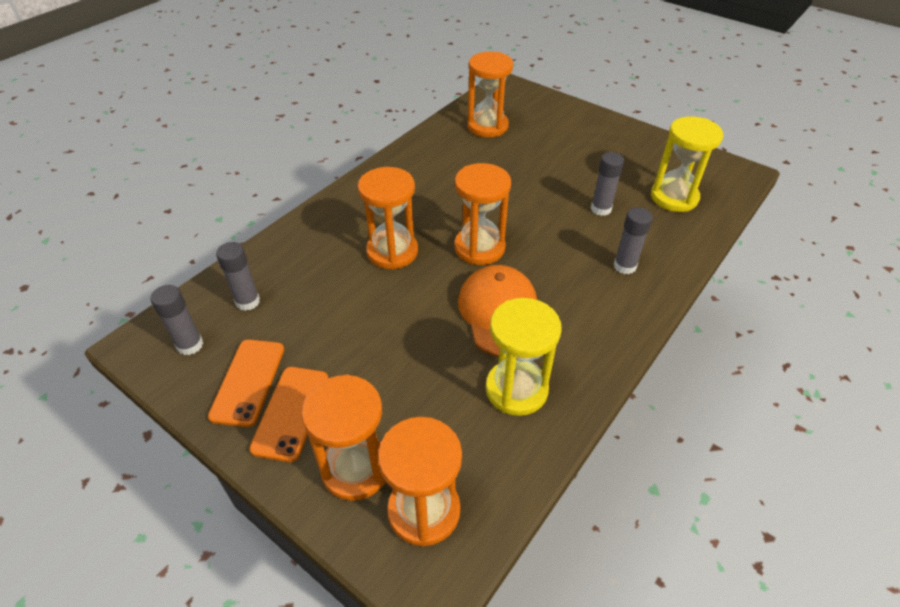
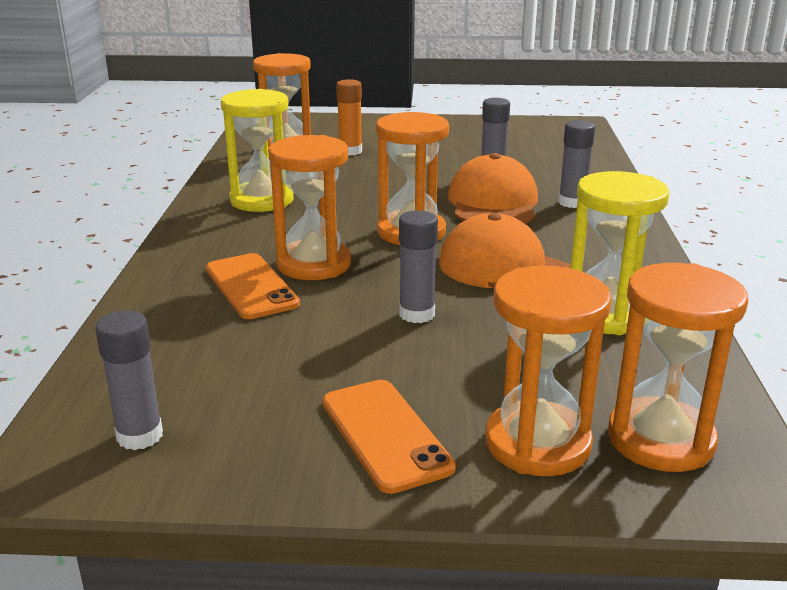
camera: 35 degrees left, 20 degrees down
(247, 301) = (174, 366): grey glue stick -> grey glue stick (417, 314)
(248, 382) = (283, 433): orange phone -> orange phone (251, 286)
(527, 143) = (350, 151): none -> orange glue stick
(566, 241) = (493, 203): none -> orange cap
(674, 197) = (546, 151): yellow hourglass -> yellow hourglass (262, 200)

